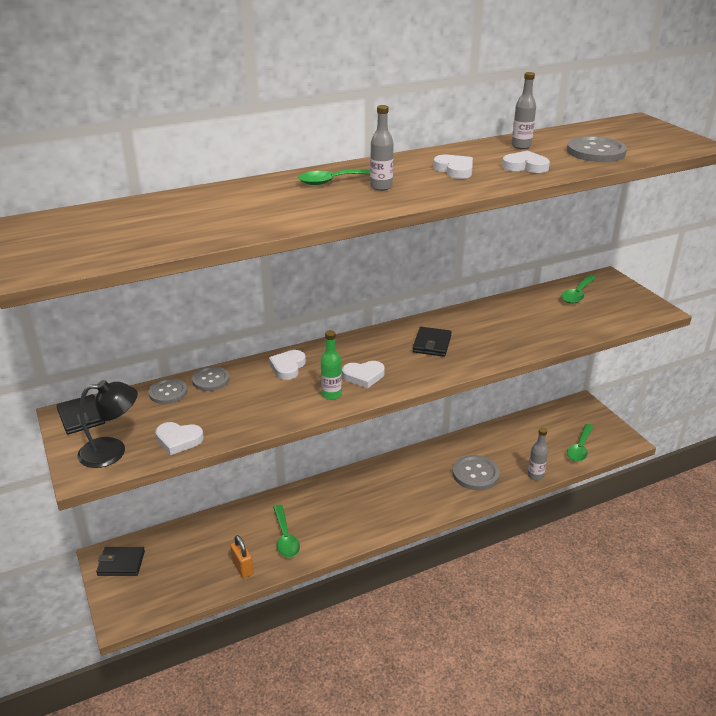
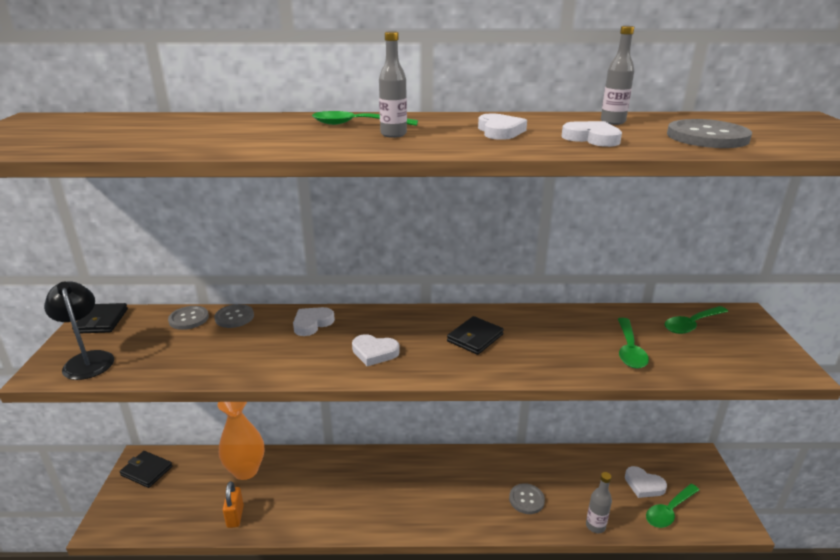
camera: 25 degrees right, 5 degrees down
(112, 451) = (87, 360): black lamp -> black lamp turned 135 degrees counterclockwise
(178, 440) = (148, 366): white heart -> white heart (643, 485)
(221, 530) = (245, 470): none -> orange vase
(285, 537) = (294, 499): green spoon -> green spoon (629, 350)
(331, 395) = (325, 363): green bottle -> none
(475, 474) = (526, 499): grey button -> grey button, size x0.65

